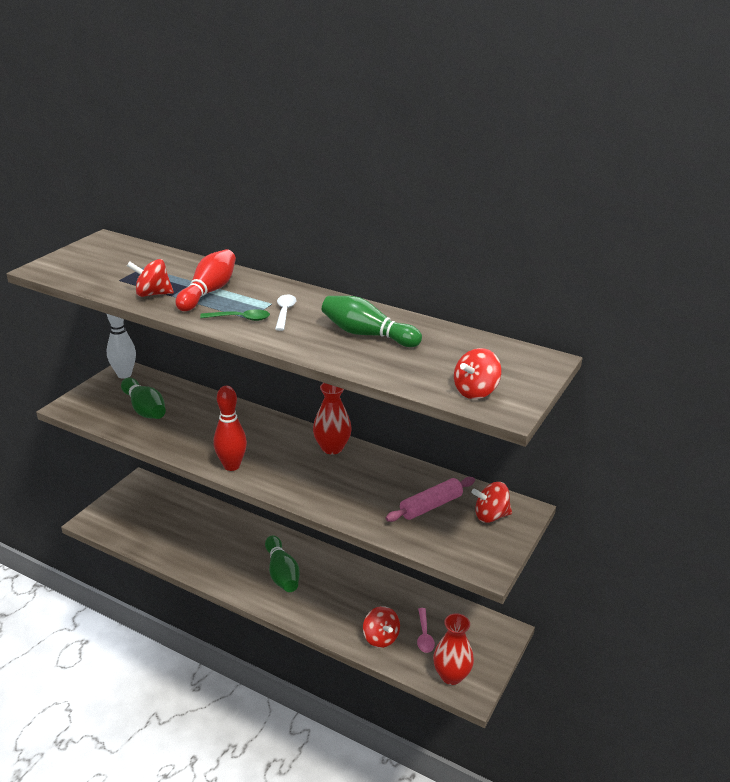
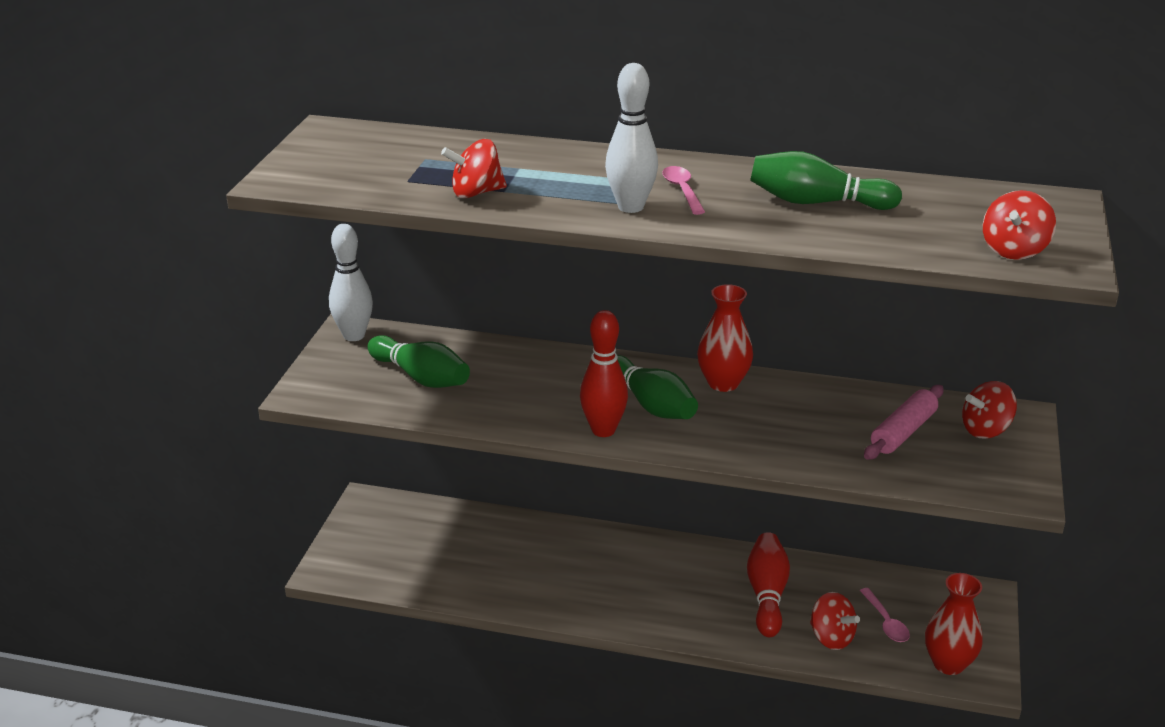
camera: 15 degrees left, 0 degrees up
(208, 292) = (552, 179): red bowling pin -> red bowling pin (767, 595)
(240, 318) = (630, 207): green spoon -> white bowling pin
(282, 573) = (649, 584): green bowling pin -> green bowling pin (651, 404)
(284, 312) = (682, 190): white spoon -> pink spoon

